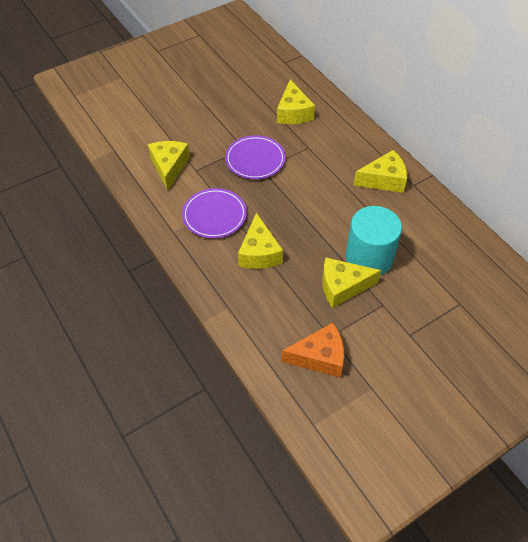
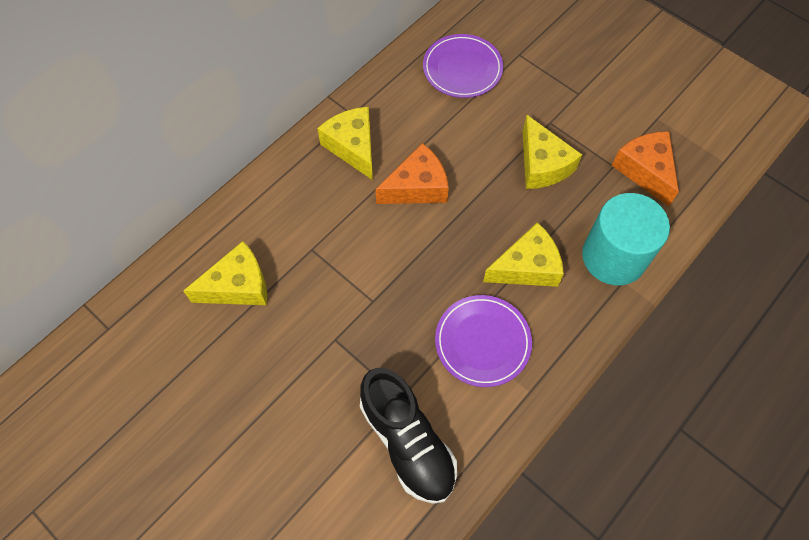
camera: 105 degrees left, 10 degrees up
(169, 167) = (407, 441): yellow cheese -> black shoe
(255, 159) = (356, 316): purple plate -> purple plate (462, 69)
(341, 207) = (417, 187): none -> orange cheese
(369, 258) = (489, 145): turquoise cylinder -> turquoise cylinder (614, 257)

